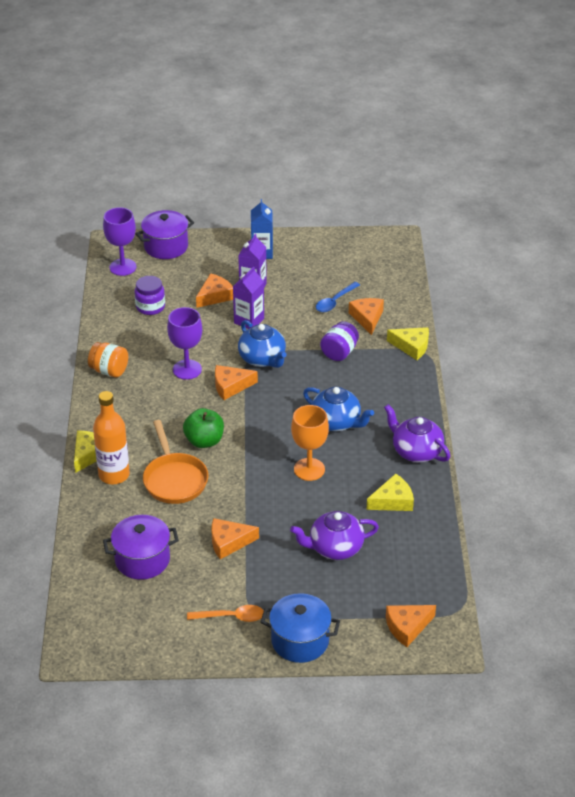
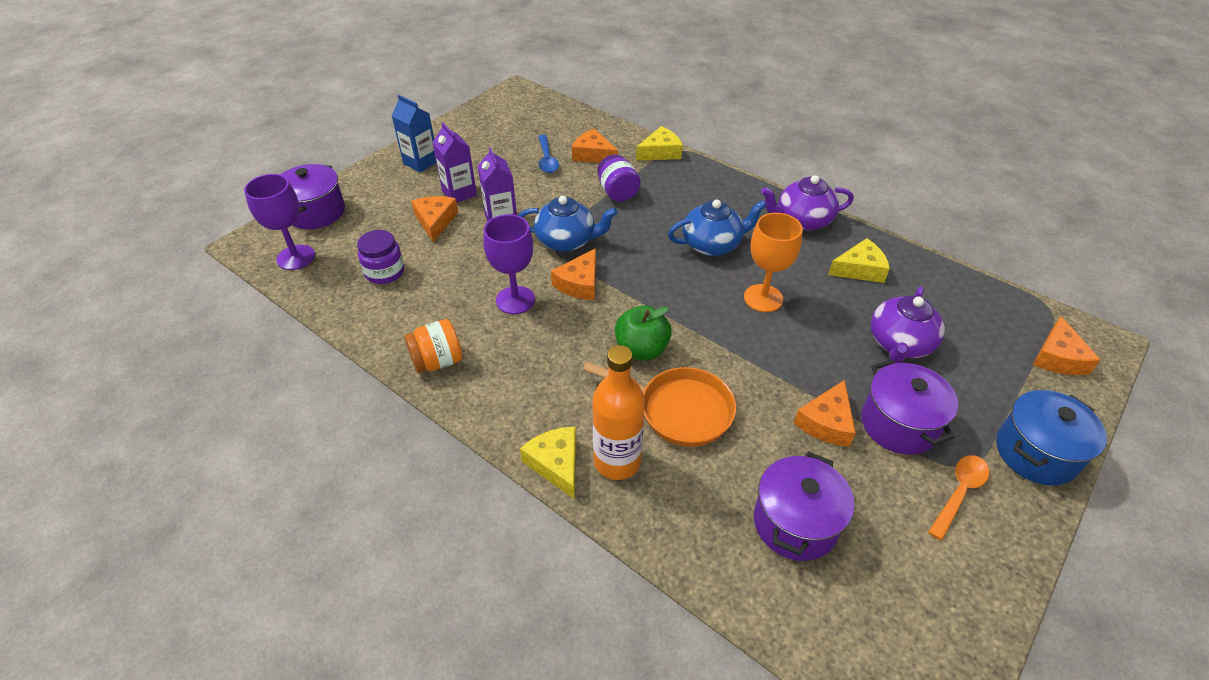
camera: 50 degrees left, 5 degrees up
(260, 573) = (899, 424): none -> purple pot
(393, 501) = (860, 269): yellow cheese -> yellow cheese turned 60 degrees clockwise

